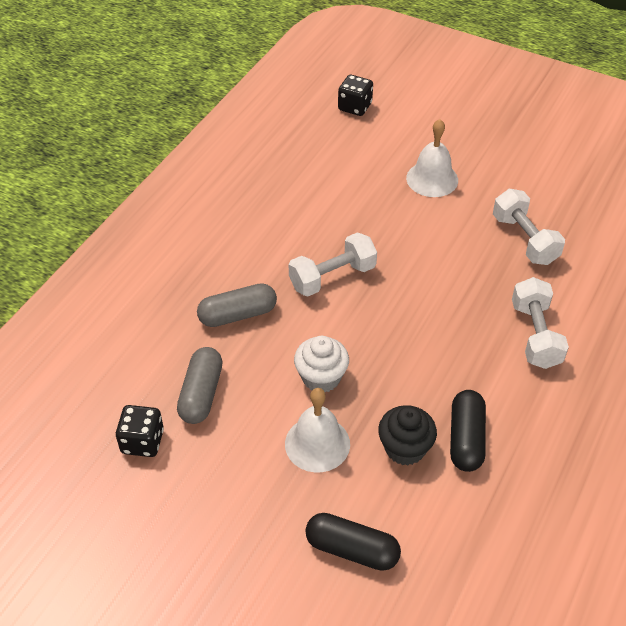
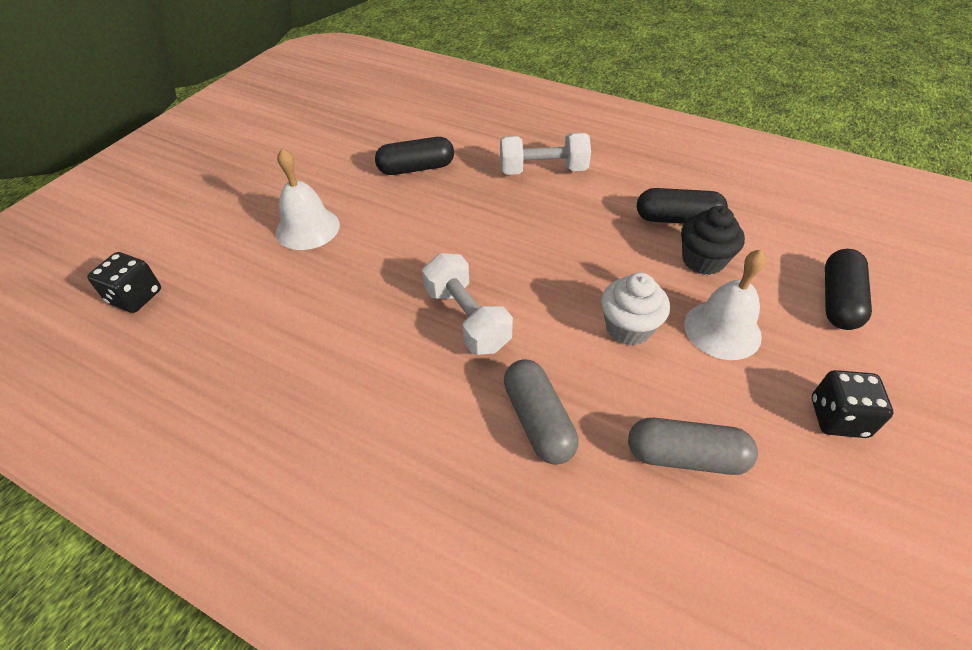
camera: 90 degrees left, 0 degrees up
(142, 441) = (789, 528): black dice -> black dice (838, 417)
(524, 239) = (416, 168): white dumbbell -> black capsule

